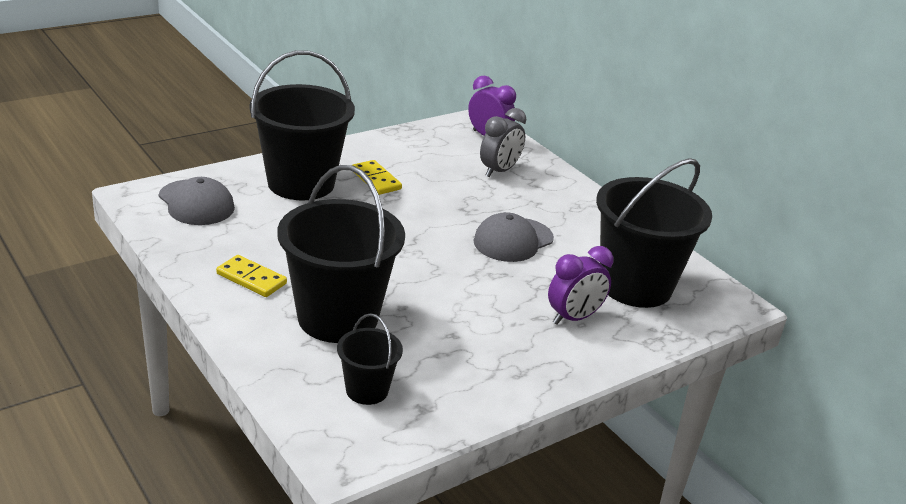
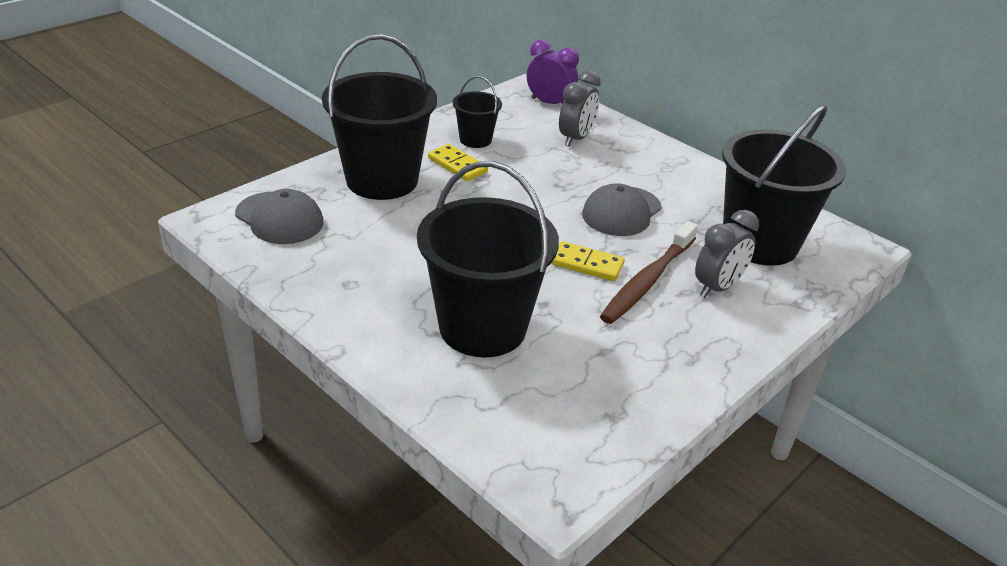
camera: 10 degrees left, 5 degrees up
(251, 279) = (373, 297): yellow domino -> yellow domino (587, 264)
(367, 390) = (547, 406): black bucket -> black bucket (475, 140)
(509, 302) = (647, 281): none -> brown toothbrush
(574, 318) = (717, 287): purple clock -> grey clock

